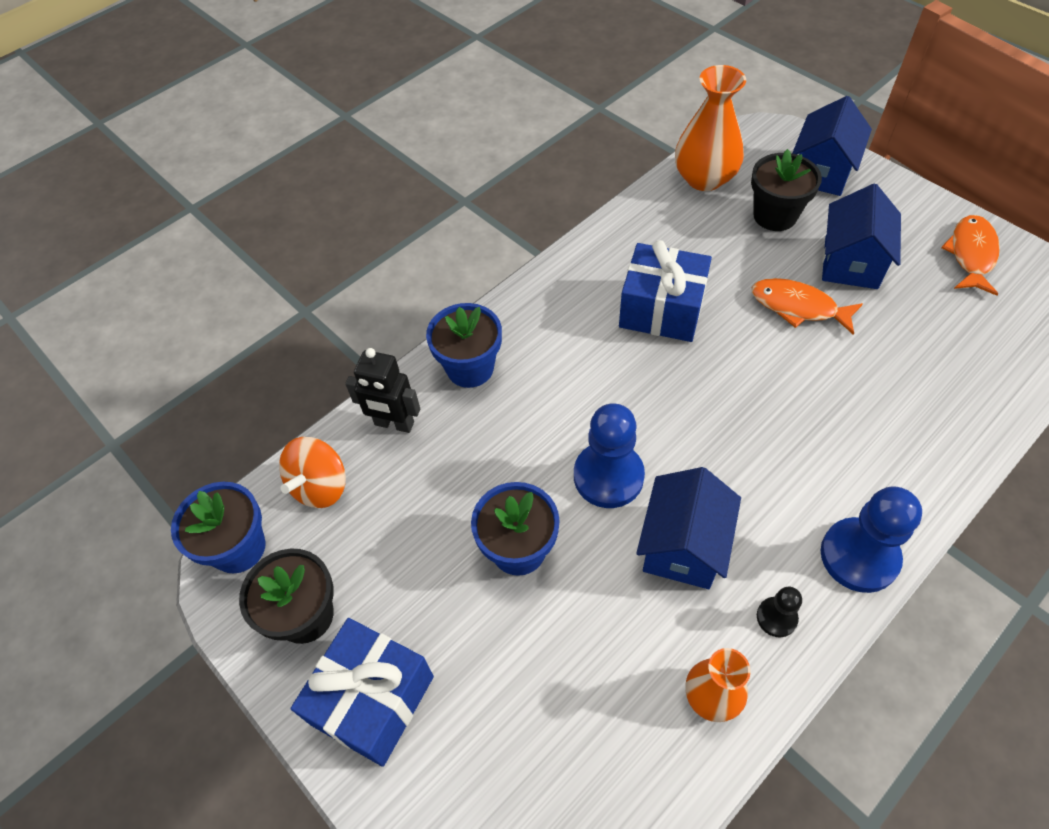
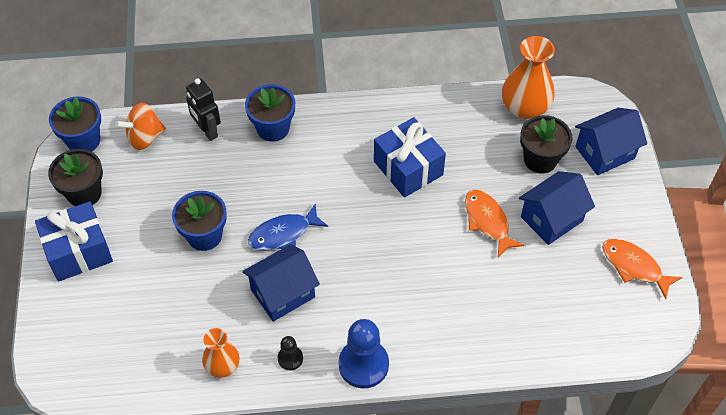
camera: 35 degrees right, 0 degrees up
(608, 476) = (283, 234): blue pawn -> blue fish
(971, 254) = (634, 266): orange fish -> orange fish turned 105 degrees counterclockwise

